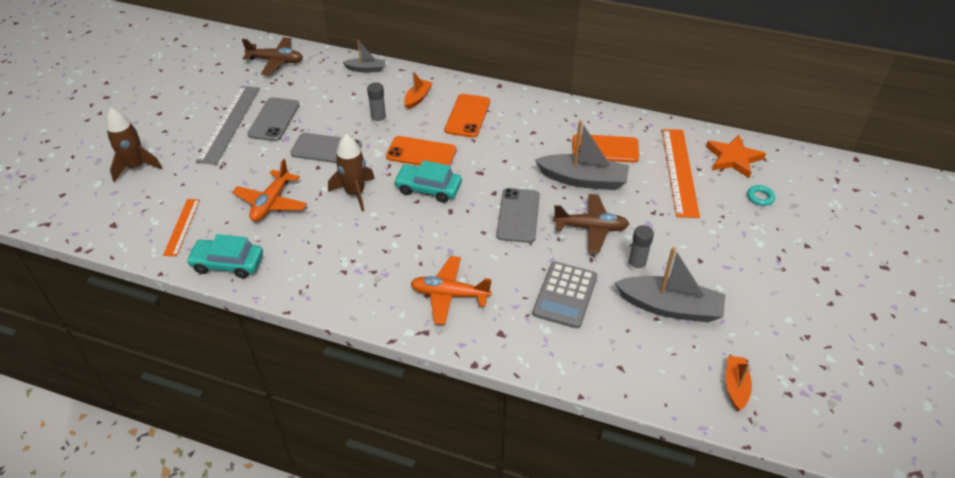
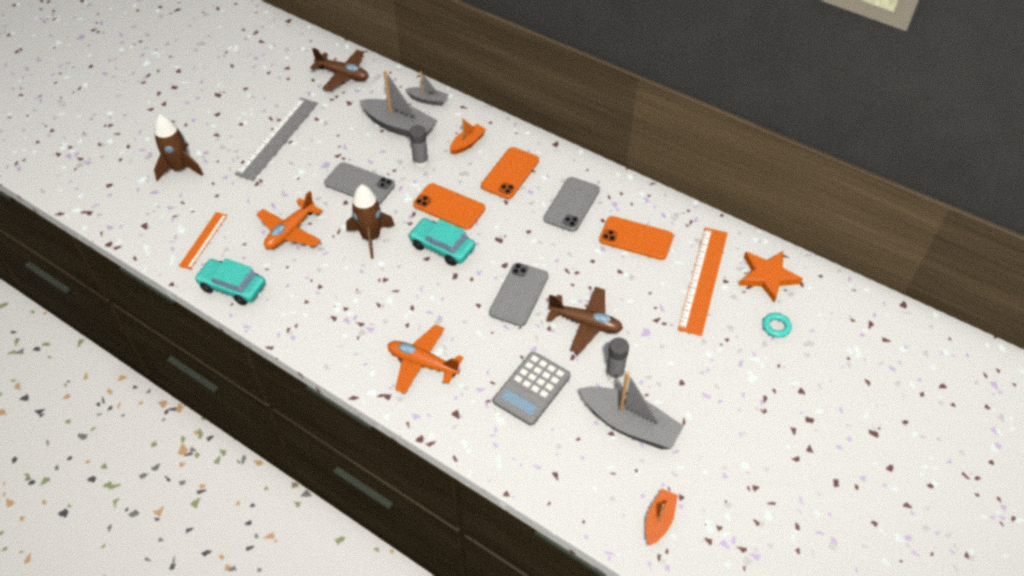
camera: 15 degrees right, 5 degrees up
(274, 119) = (320, 141): grey phone -> grey phone (571, 204)
(583, 180) = (599, 269): grey boat -> grey boat (400, 126)

